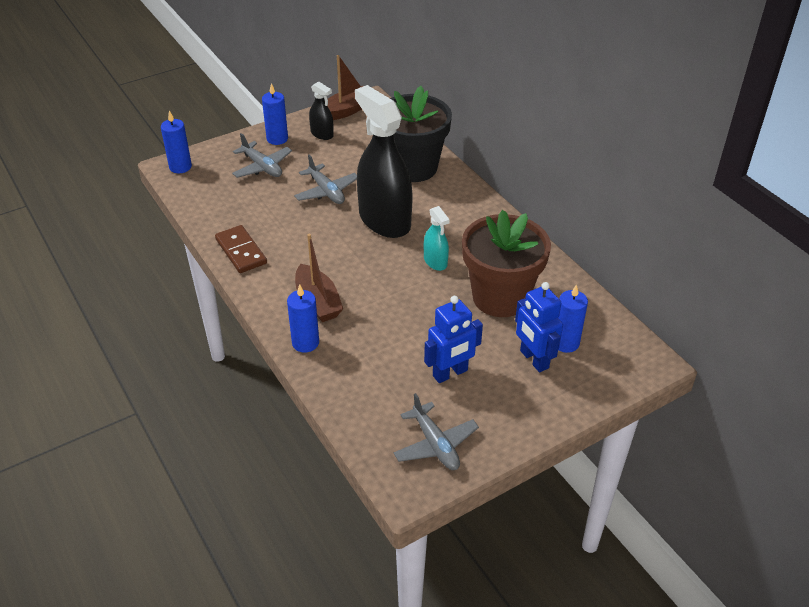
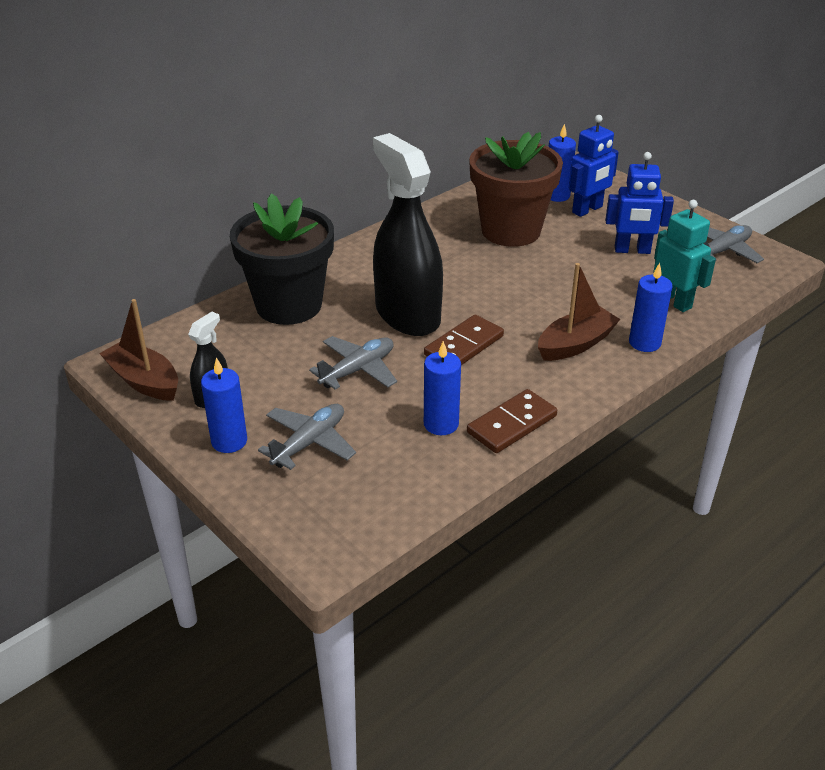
camera: 100 degrees left, 5 degrees down
(180, 167) = (325, 540): blue candle -> blue candle (441, 424)
(337, 243) = (463, 345): none -> brown domino
(358, 379) = (674, 301): none -> turquoise robot
(384, 220) = (407, 315): black spray bottle -> black spray bottle turned 105 degrees clockwise
(435, 261) = (470, 272): turquoise spray bottle -> none
(450, 373) = (632, 250): blue robot -> blue robot turned 135 degrees clockwise

